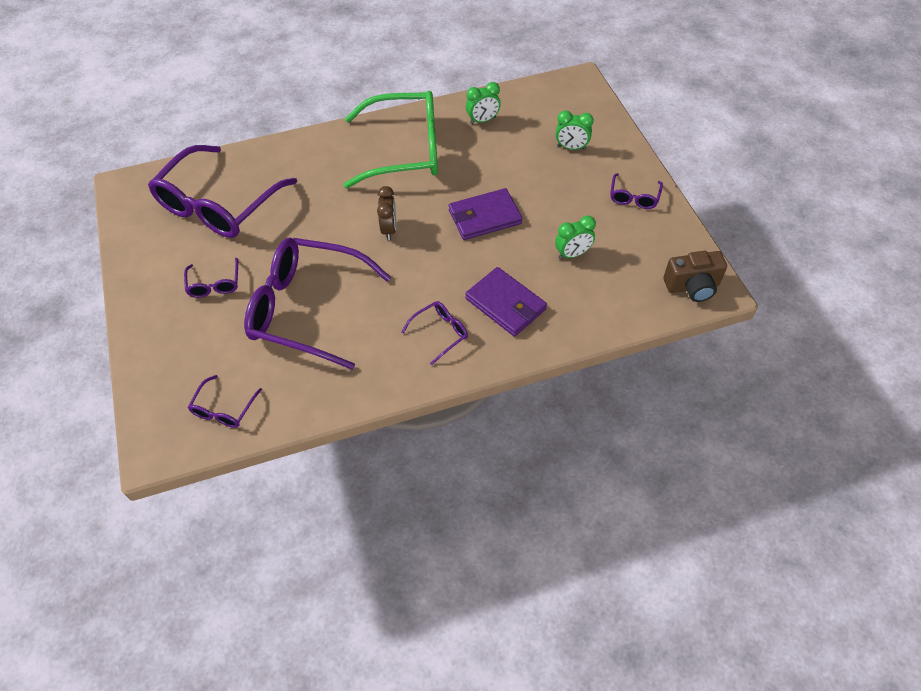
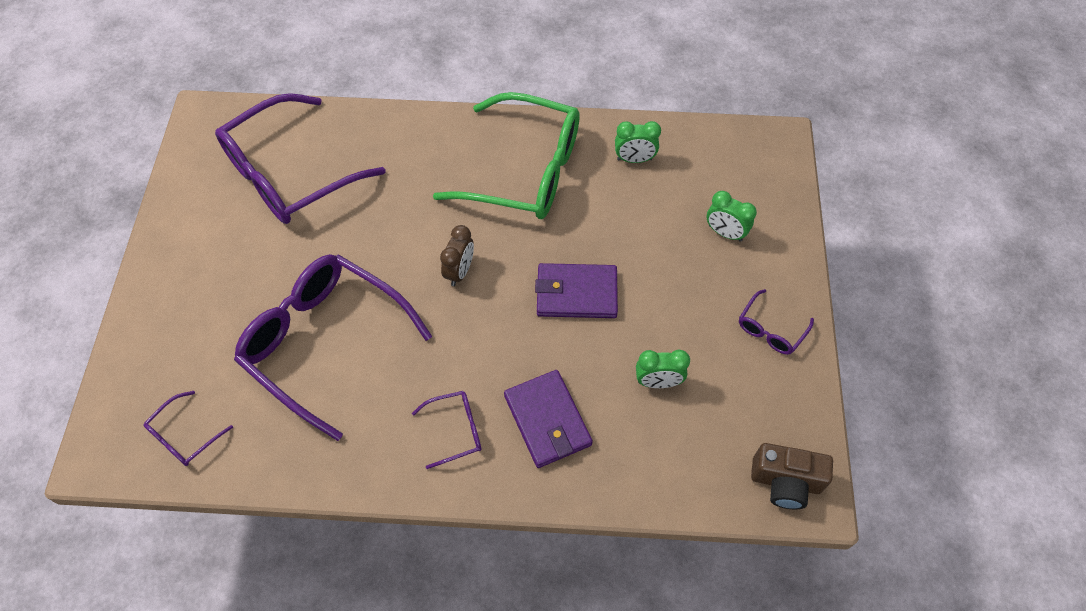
camera: 20 degrees right, 5 degrees up
(214, 284) = (242, 274): purple glasses -> none

